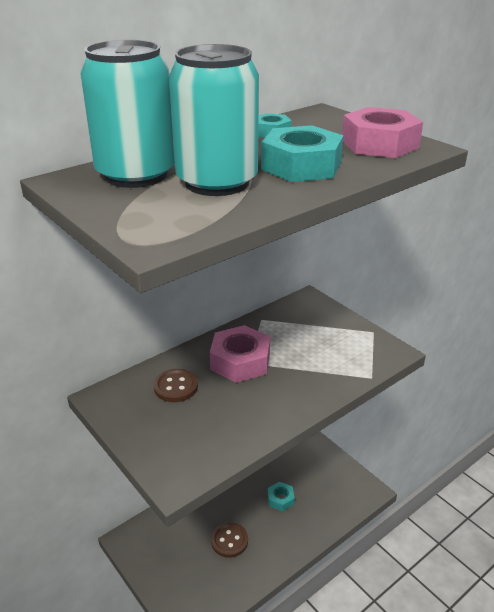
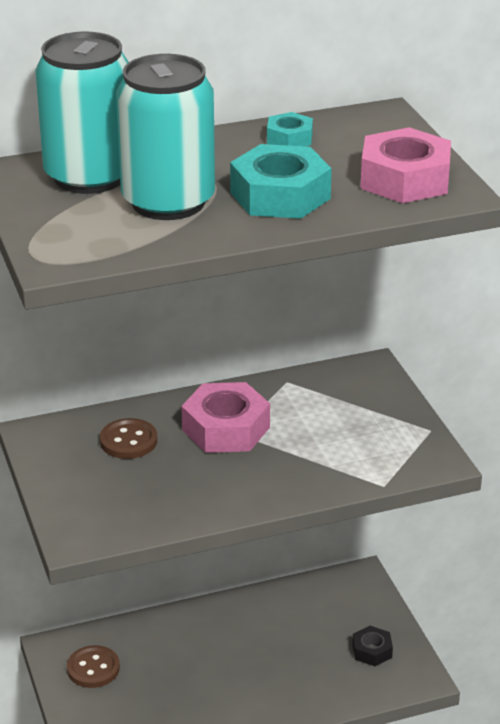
camera: 20 degrees right, 0 degrees up
(229, 541) = (188, 685): brown button -> brown button (93, 668)
(280, 499) = (284, 655): turquoise nut -> none
(332, 480) = (372, 651): none -> black nut

